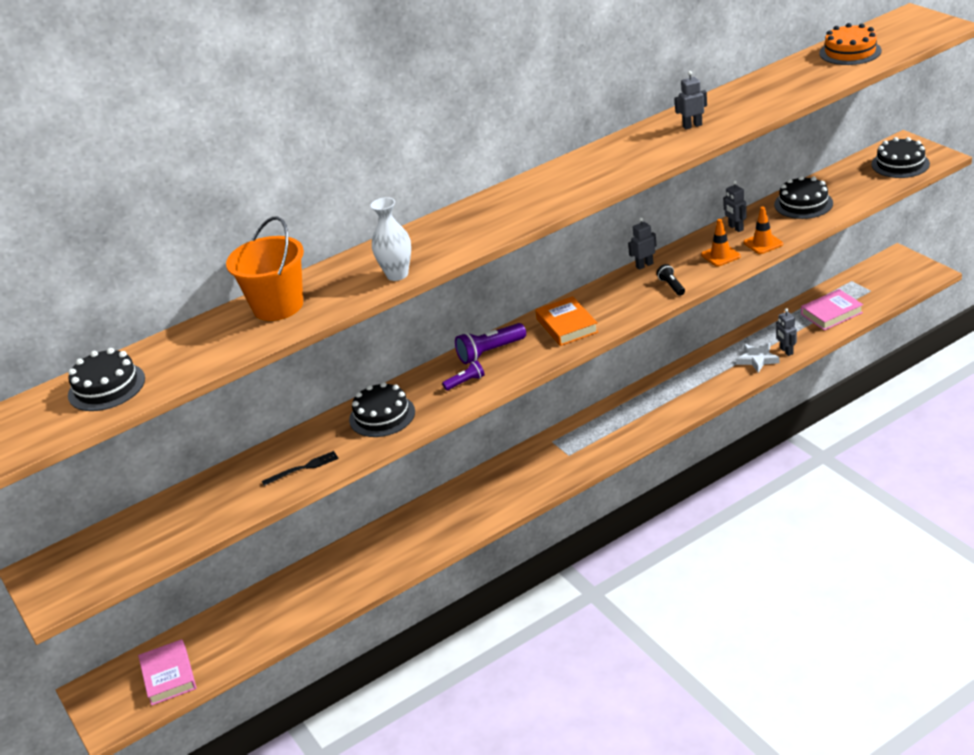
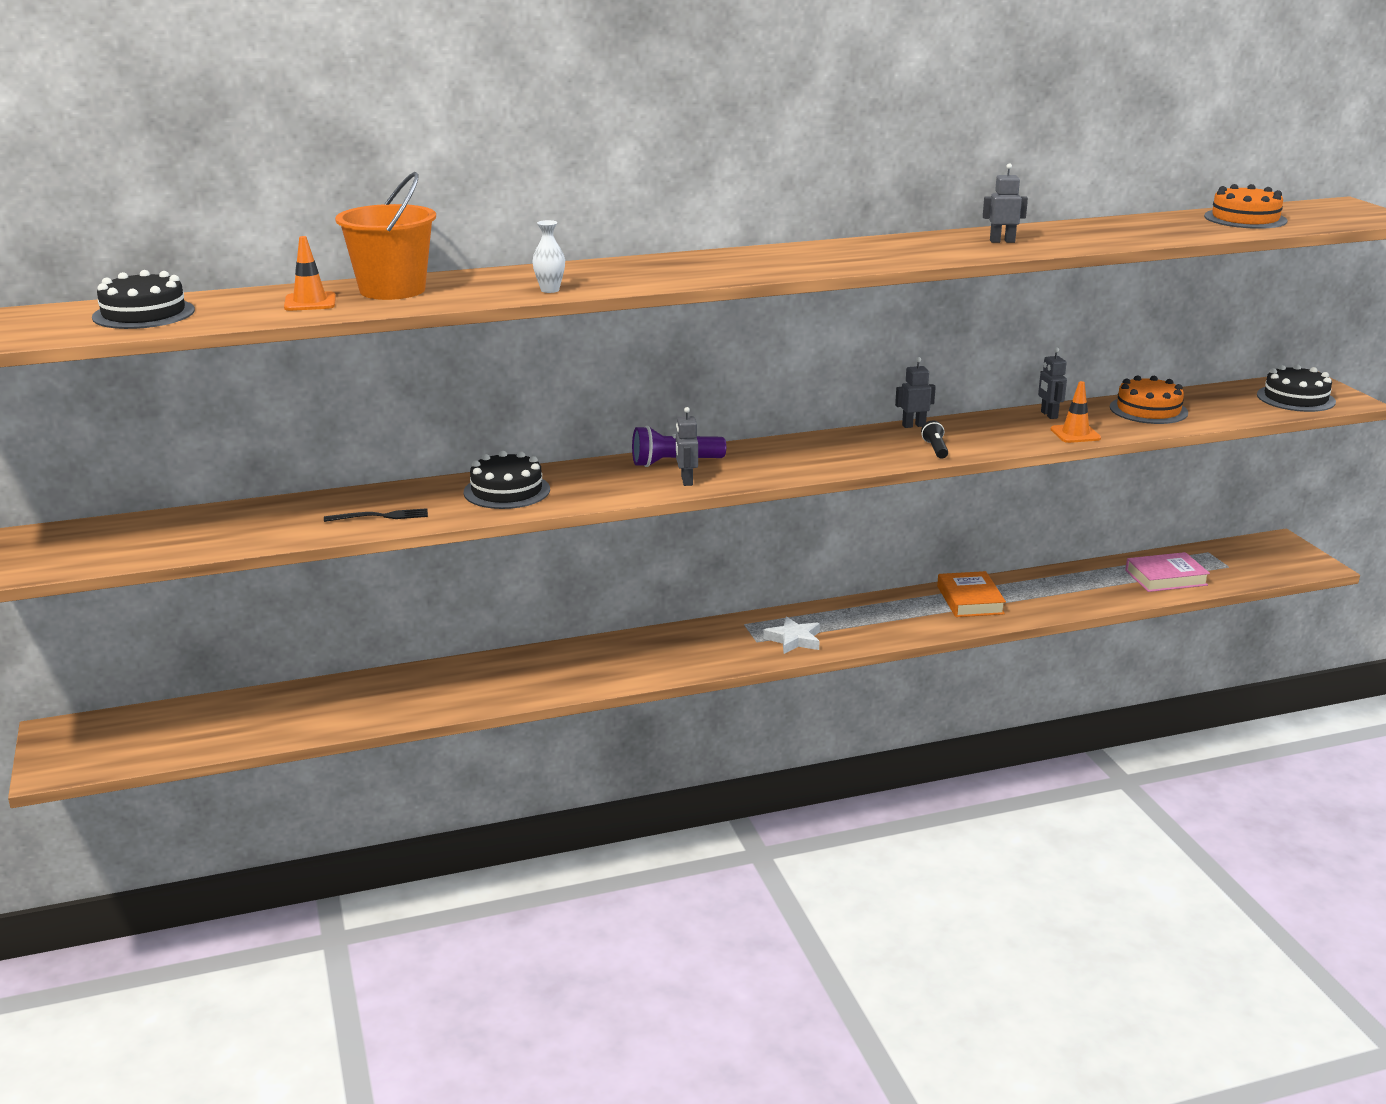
camera: 10 degrees right, 10 degrees down
(168, 676) = (151, 740): pink book -> none
(397, 275) = (550, 290): white vase -> white vase, size x0.65
(465, 382) = (626, 482): purple flashlight -> none
(567, 325) = (783, 458): orange book -> orange book (970, 600)
(720, 255) = (1014, 434): orange traffic cone -> orange traffic cone (310, 302)
(757, 359) = (1046, 602): white star -> white star (794, 639)
(786, 351) = (1088, 601): grey robot -> grey robot (686, 481)
(803, 204) = (1148, 410): black cake -> orange cake

